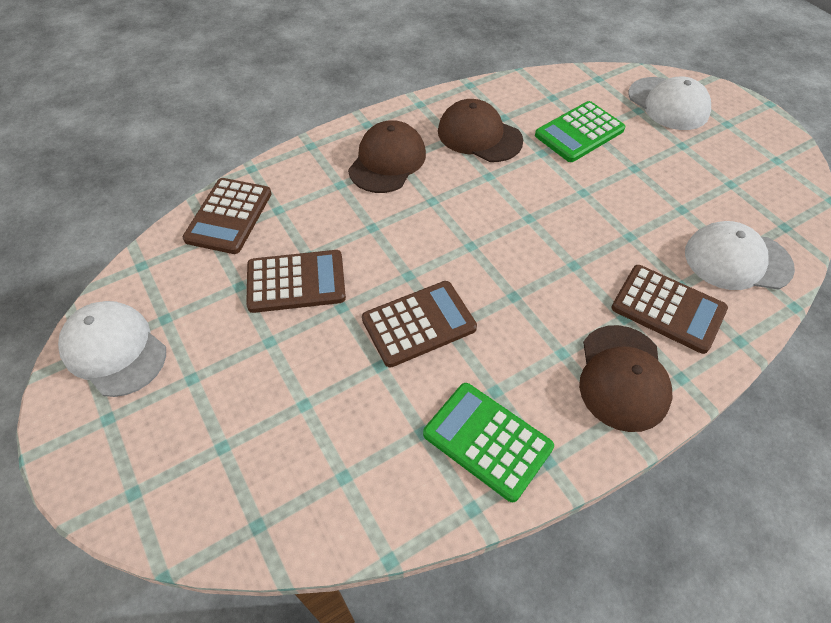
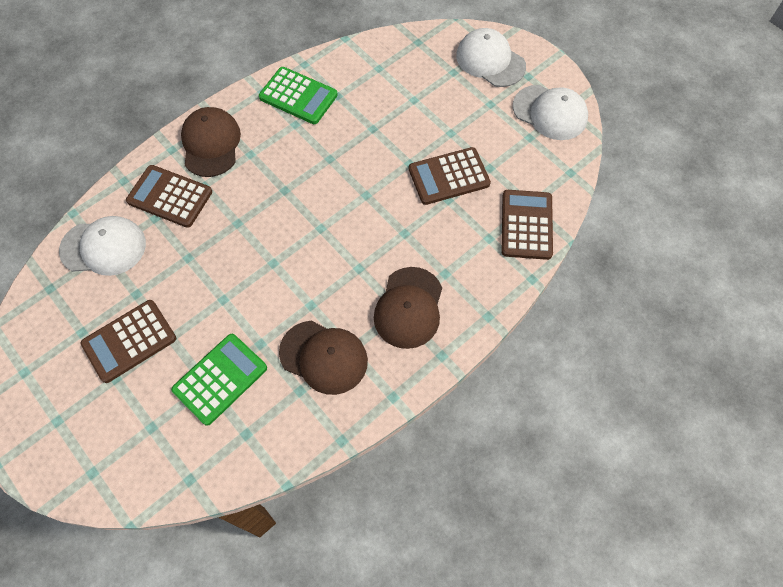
camera: 170 degrees right, 10 degrees up
(419, 324) = (351, 159): brown calculator -> brown calculator (129, 341)
(668, 104) = (114, 444): white cap -> white cap (490, 61)

